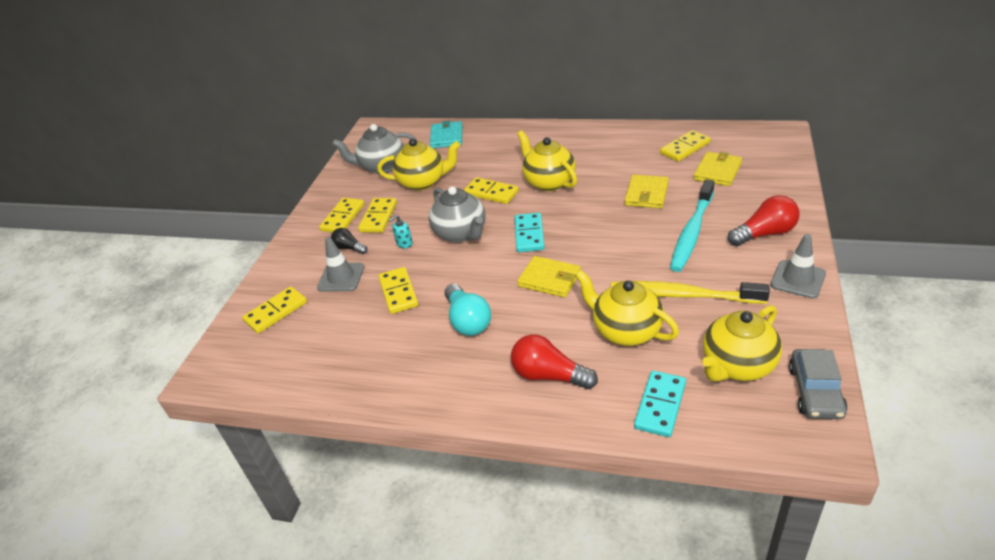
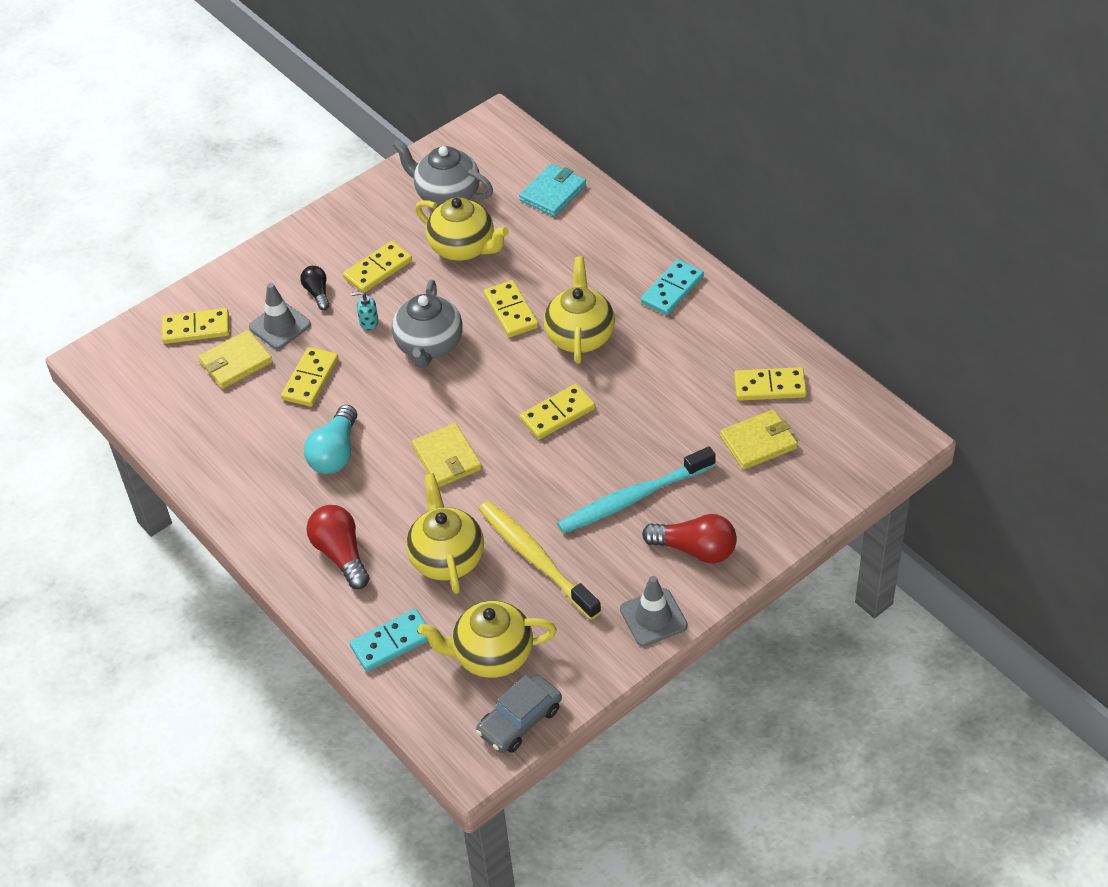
camera: 35 degrees right, 10 degrees up
(343, 217) = (347, 246): yellow domino -> yellow domino (557, 414)
(529, 234) = (486, 392): turquoise domino -> turquoise domino (672, 290)
(646, 194) = (652, 421): yellow wallet -> yellow wallet (236, 362)

